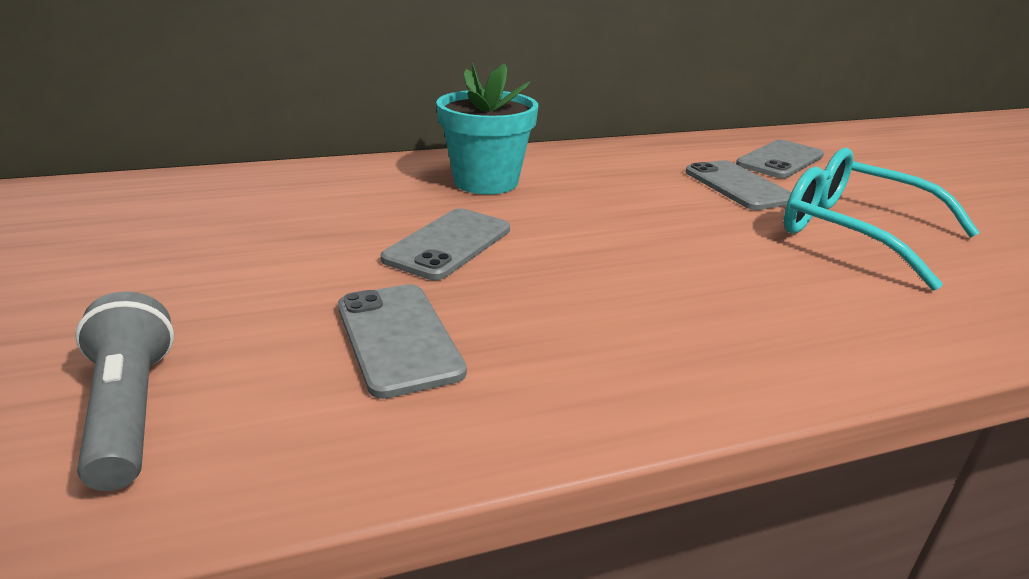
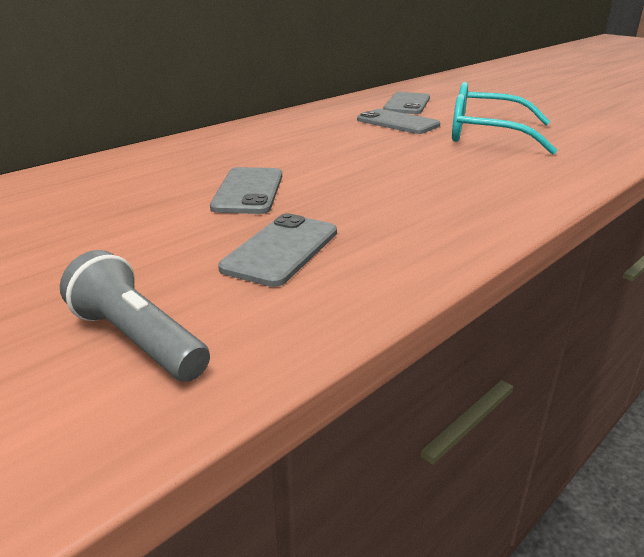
camera: 25 degrees left, 0 degrees up
(398, 338) = (281, 250): grey phone -> grey phone turned 75 degrees clockwise
(486, 182) = (229, 150): turquoise flower pot -> none

